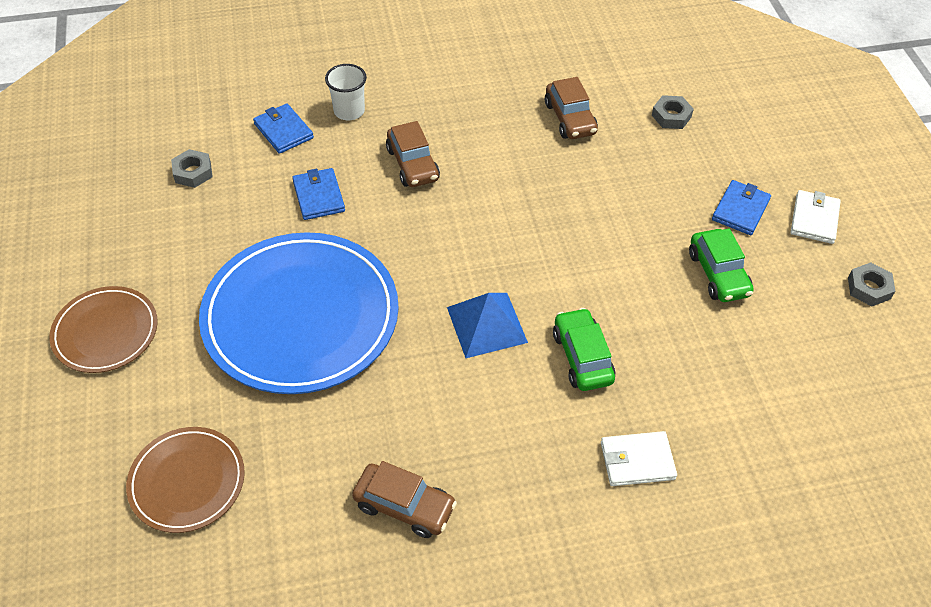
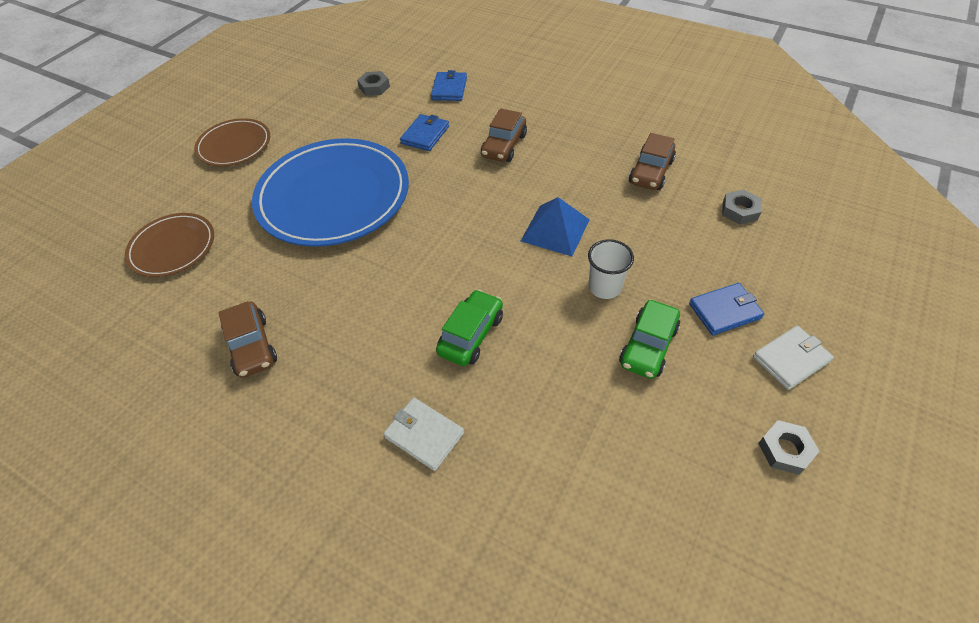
camera: 45 degrees right, 0 degrees up
(349, 111) = (501, 96): white cup -> white cup (604, 287)
(486, 325) = (433, 270): blue pyramid -> blue pyramid (555, 230)

